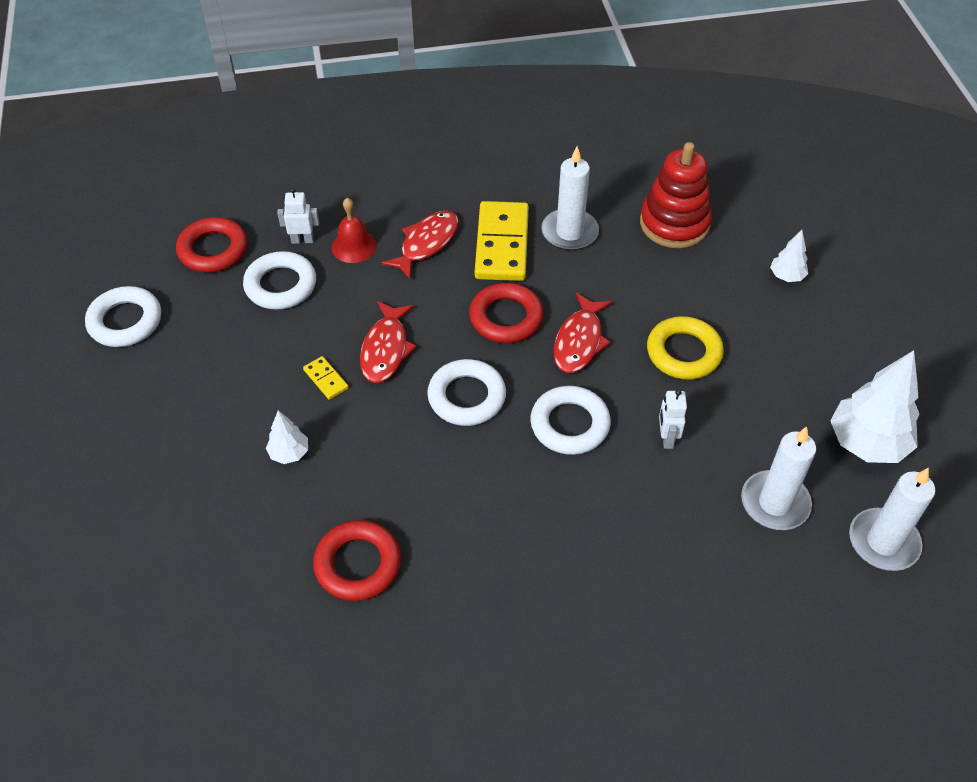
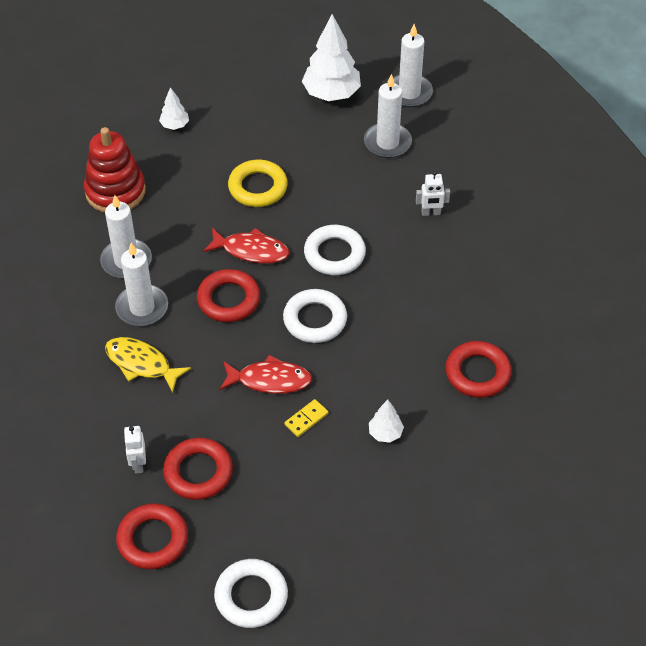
camera: 95 degrees left, 0 degrees up
(281, 285) = (198, 472): white ring -> red ring
(354, 246) = (146, 420): red bell -> none
(426, 244) = (142, 364): red fish -> yellow fish
(502, 244) = (142, 307): yellow domino -> white candle
(666, 438) = (340, 198): white robot -> white robot (431, 213)

